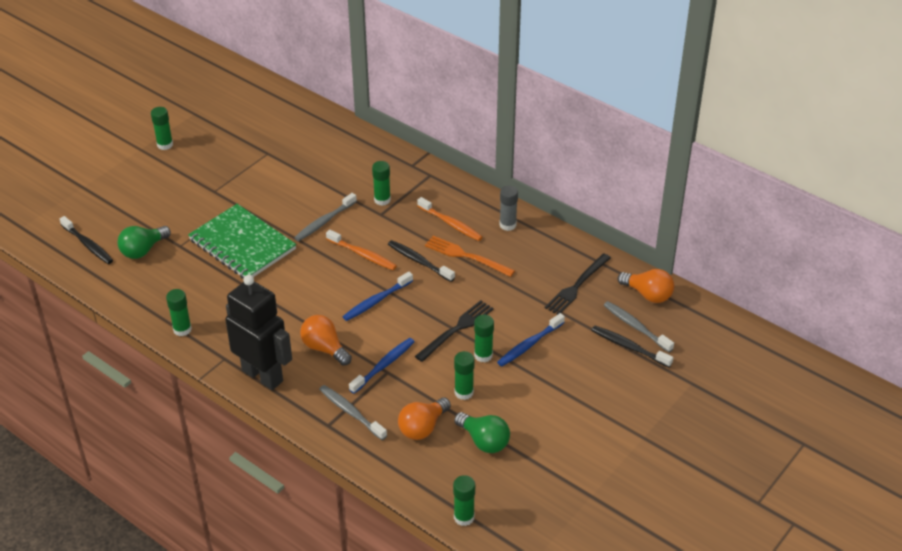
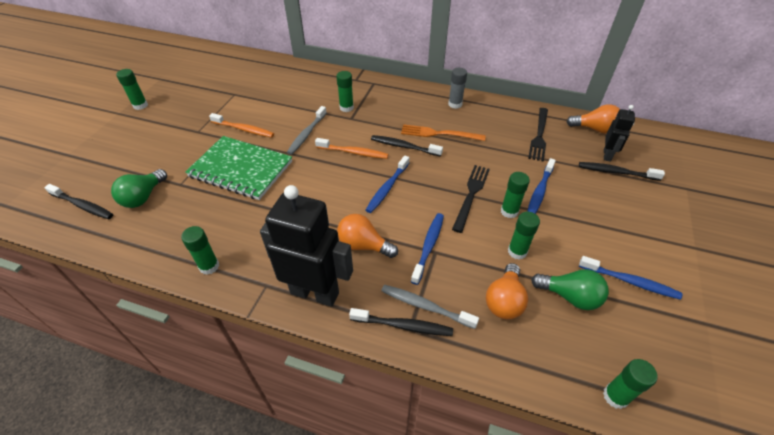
camera: 20 degrees left, 5 degrees up
(324, 421) = (403, 325): none -> black toothbrush
(451, 224) = (411, 113): orange toothbrush -> orange toothbrush (244, 129)
(550, 445) = (630, 281): none -> blue toothbrush
(636, 327) = (607, 155): grey toothbrush -> black robot

